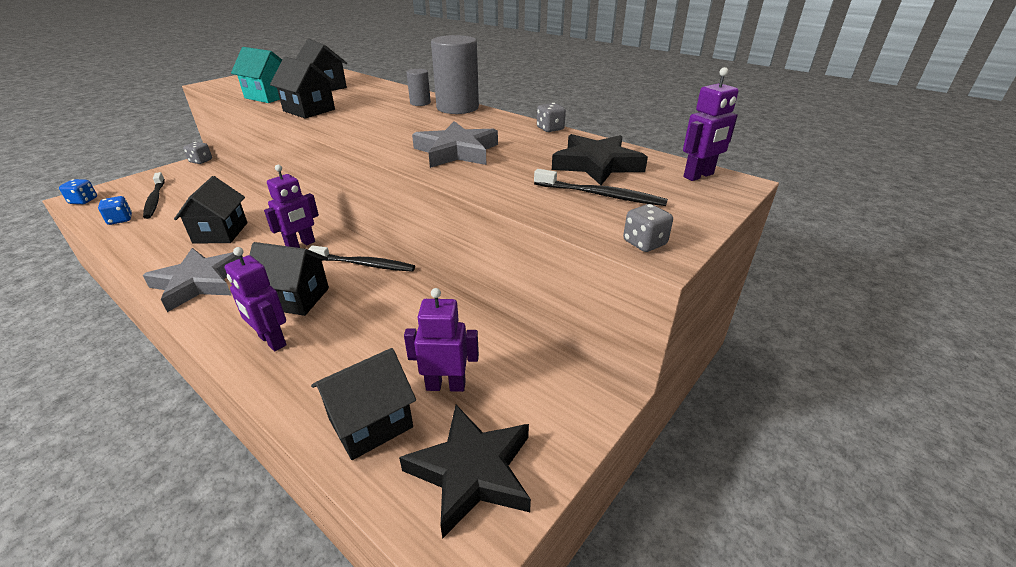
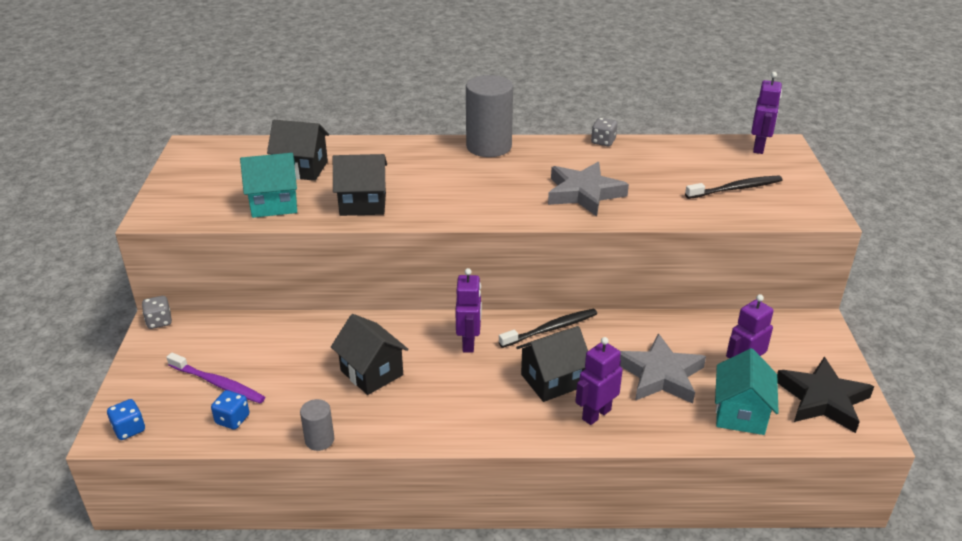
camera: 40 degrees left, 0 degrees up
(155, 200) = (218, 384): black toothbrush -> purple toothbrush
(199, 282) = (452, 416): grey star -> grey star (660, 375)
(271, 341) = (596, 414): purple robot -> purple robot turned 135 degrees clockwise
(371, 423) = (740, 413): black house -> turquoise house
(420, 103) = (444, 153): grey cylinder -> grey cylinder (319, 440)
(596, 165) = (691, 164): black star -> none
(644, 243) = (809, 212): grey dice -> none

